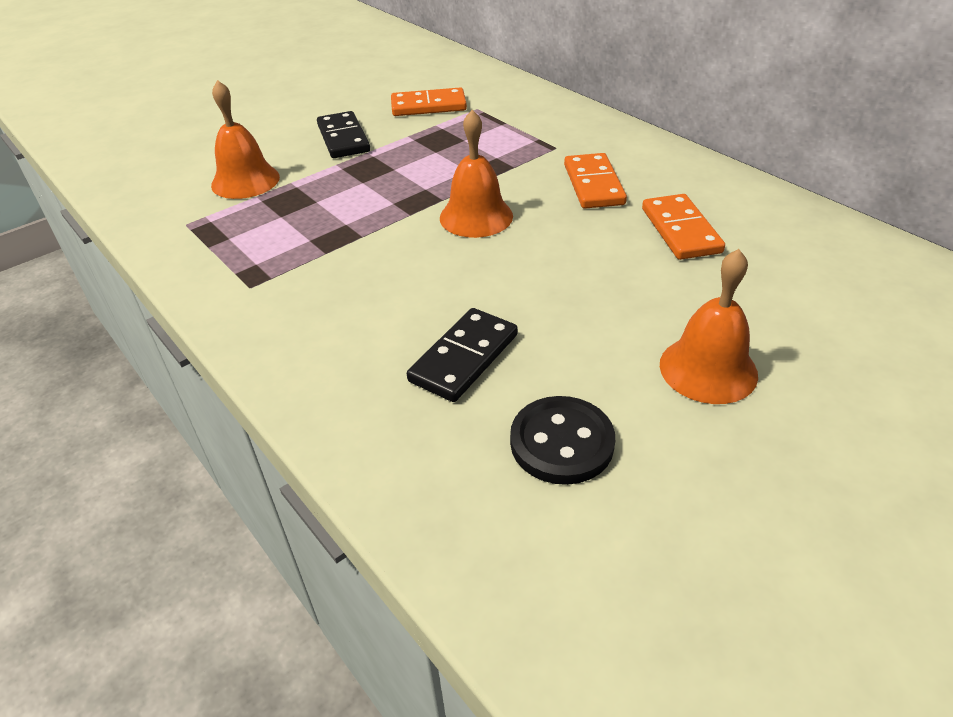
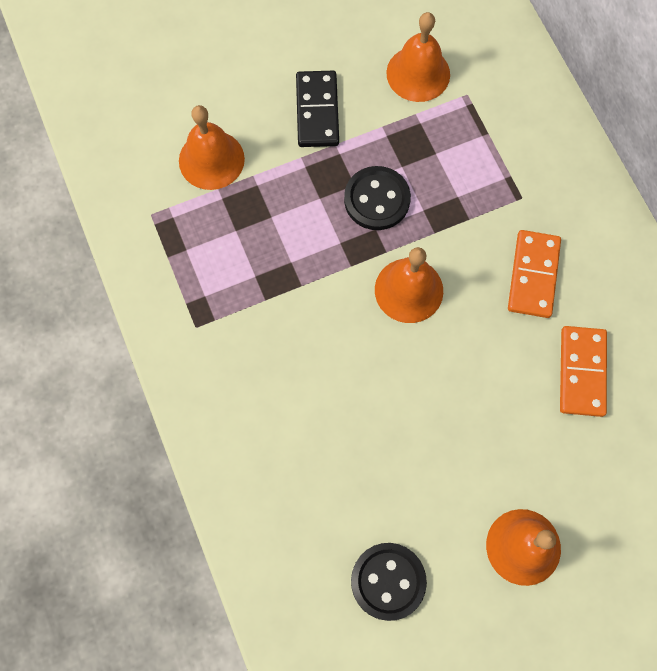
camera: 15 degrees right, 30 degrees up
(419, 172) = (377, 199): none -> black button
(428, 106) = (418, 73): orange domino -> orange bell
(463, 358) = (345, 472): black domino -> none

